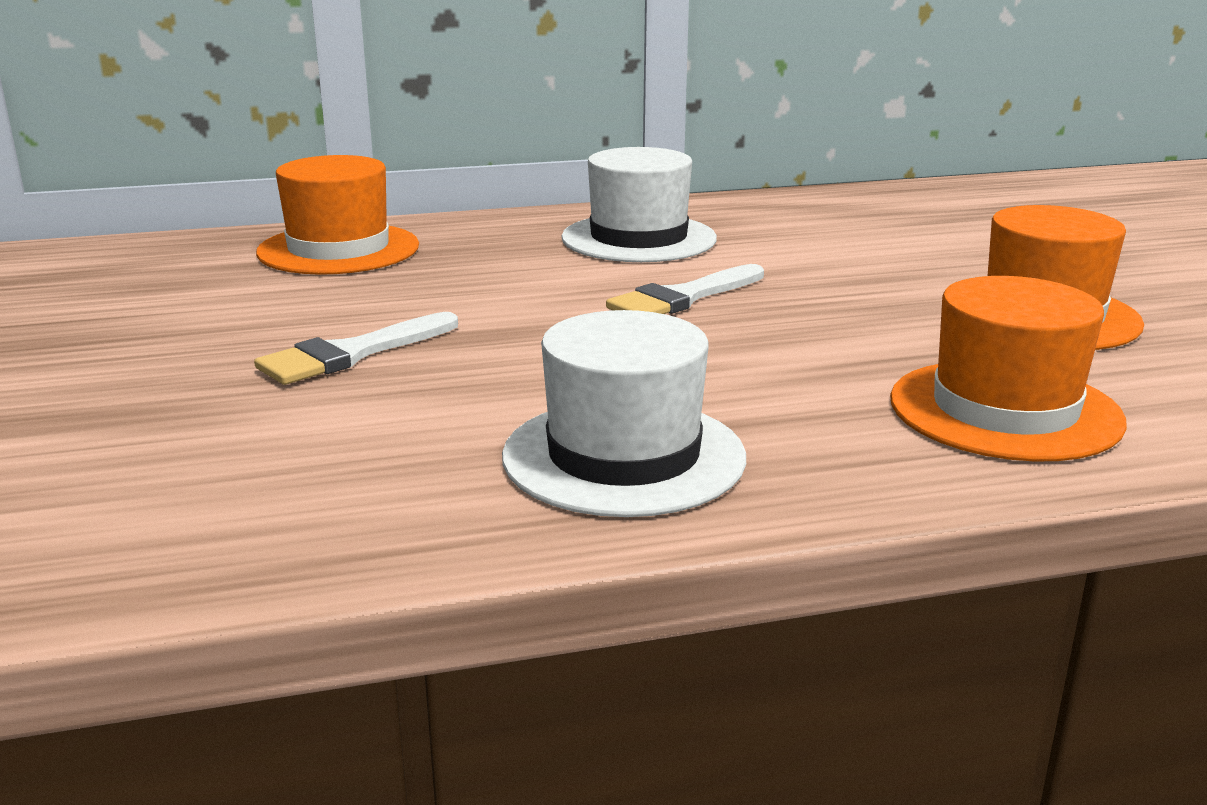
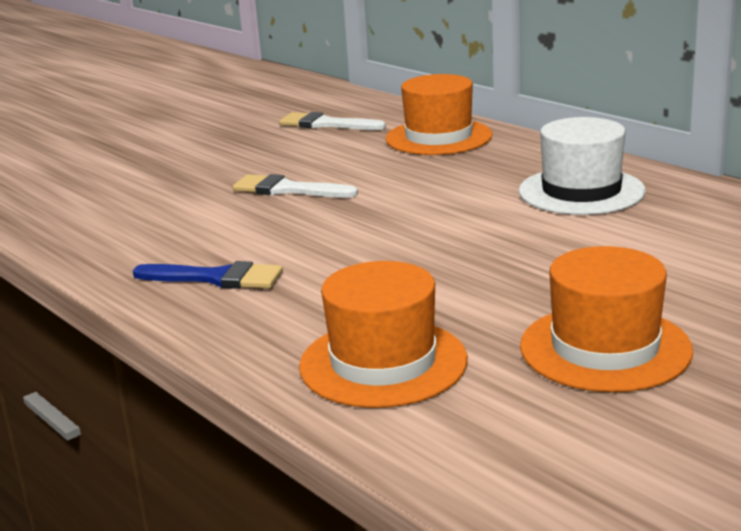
camera: 65 degrees right, 0 degrees up
(623, 456) = (217, 278): white hat -> blue brush
(682, 298) = (475, 232): white brush -> white brush (326, 124)

